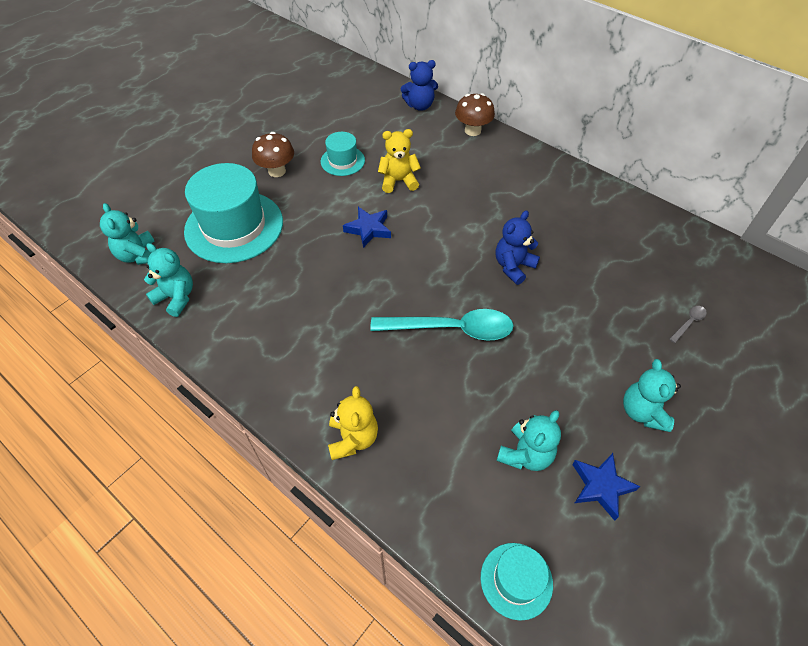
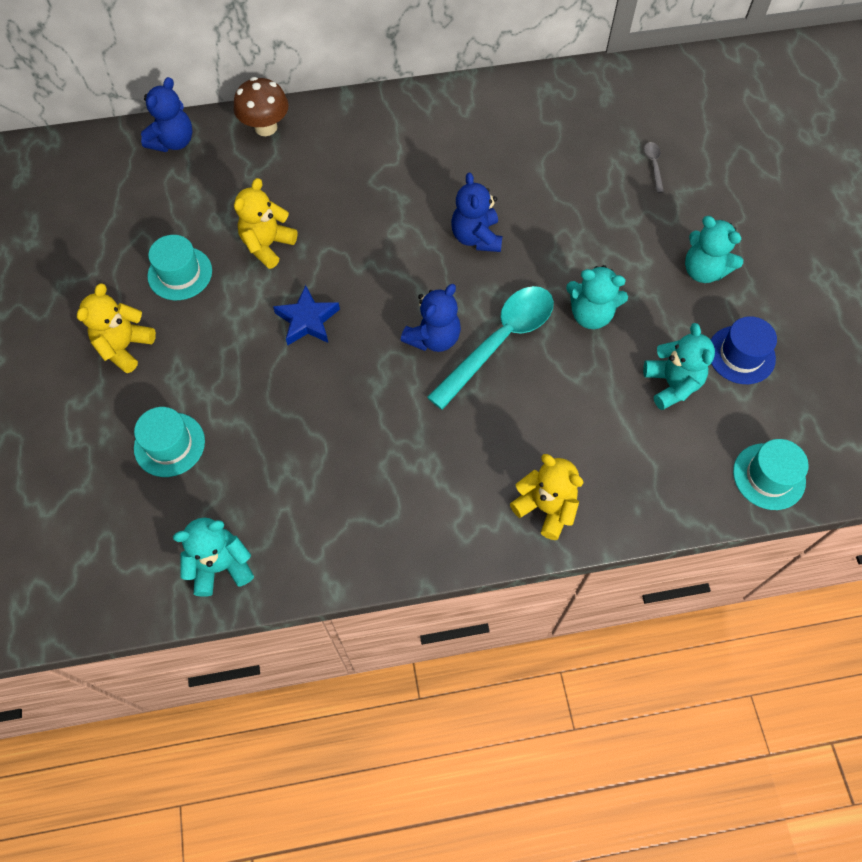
camera: 50 degrees left, 10 degrees up
(139, 255) = (113, 571): turquoise teddy bear -> turquoise teddy bear (591, 314)
(234, 226) = (169, 444): turquoise hat -> turquoise hat, size x0.50
(277, 171) = (125, 347): brown mushroom -> yellow teddy bear
(418, 294) = (433, 338): none -> blue teddy bear
(601, 486) = (741, 355): blue star -> blue hat

